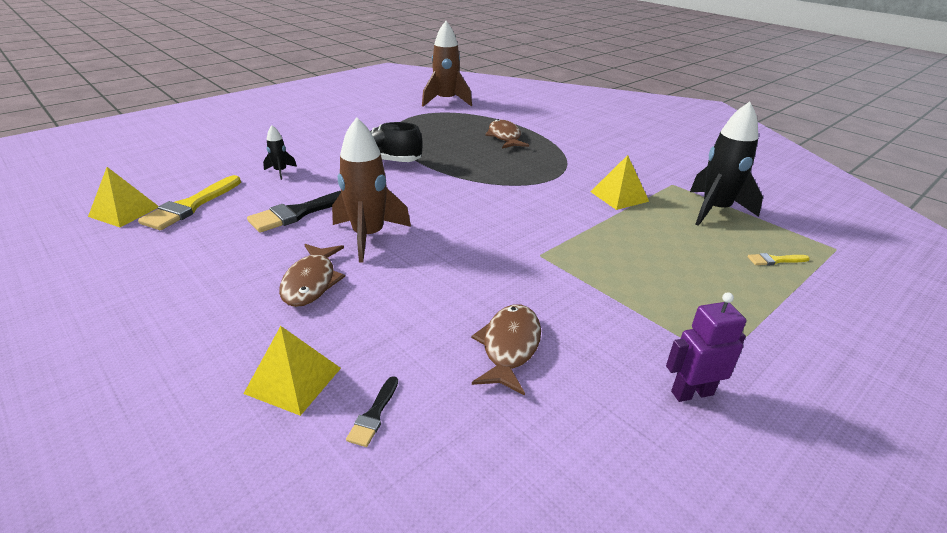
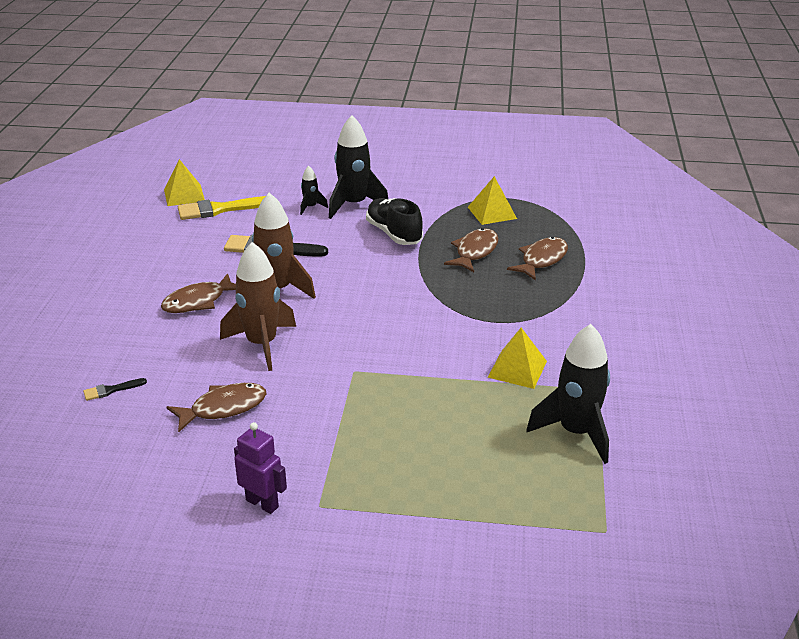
camera: 50 degrees right, 0 degrees up
(293, 380) = (108, 349): yellow pyramid -> yellow pyramid (492, 212)
(315, 157) = (354, 205): none -> black rocket
(446, 101) = (568, 193): brown rocket -> brown rocket (262, 344)
(458, 149) = (475, 252): none -> brown fish
(775, 260) = (520, 496): yellow brush -> none

